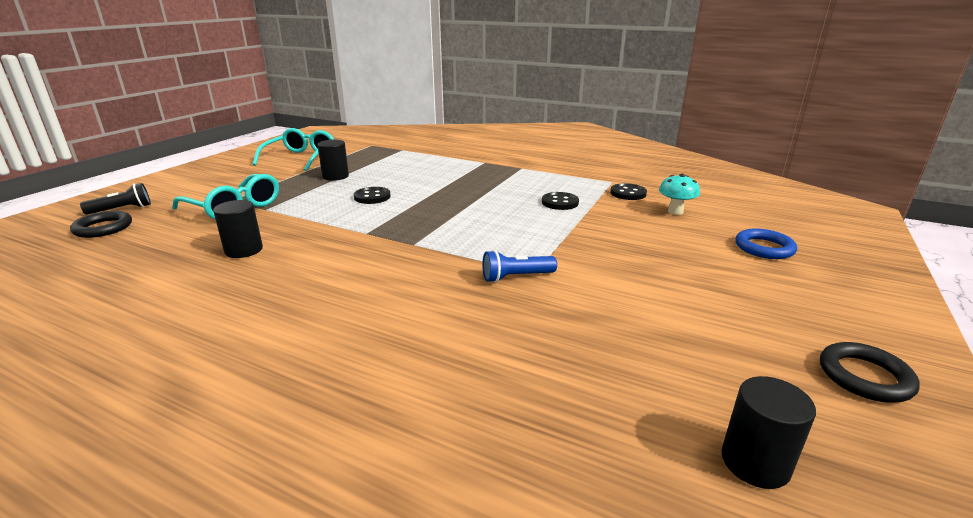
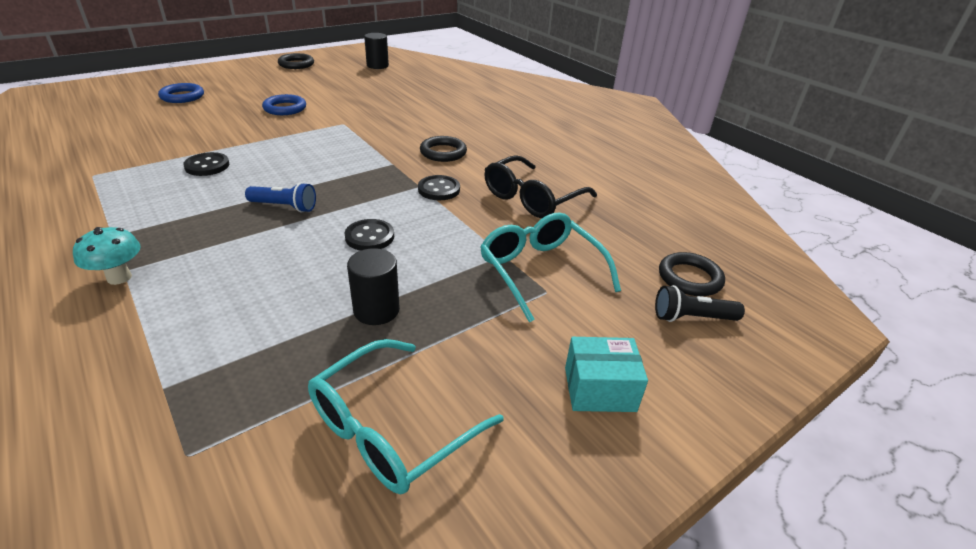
camera: 155 degrees left, 10 degrees up
(202, 179) = (599, 389): none -> turquoise box
(244, 250) = (532, 198): black cylinder -> black glasses
(370, 271) = (443, 152): none -> black ring
(516, 277) = (358, 124): blue flashlight -> blue flashlight (284, 207)
(628, 193) = (125, 156): black button -> black button (439, 189)
(636, 270) = (285, 108): none -> blue ring
(675, 211) = (149, 130): turquoise mushroom -> turquoise mushroom (119, 277)

